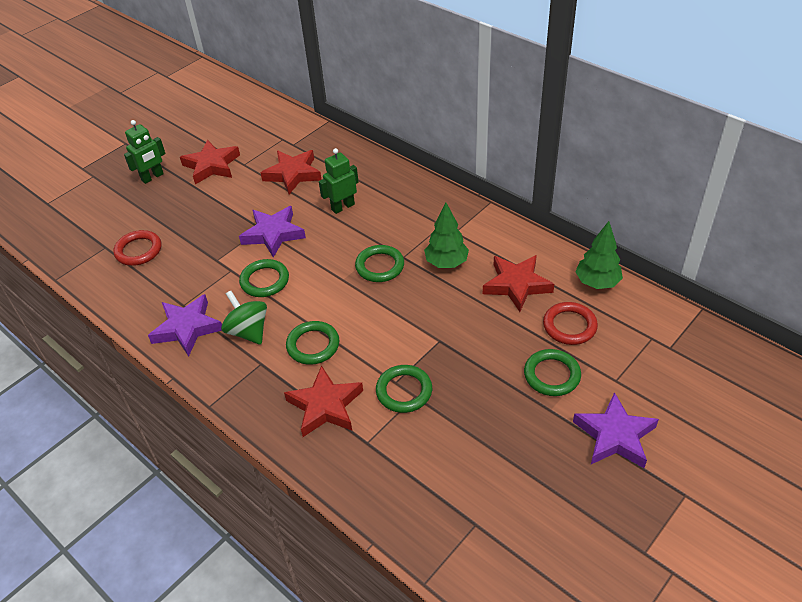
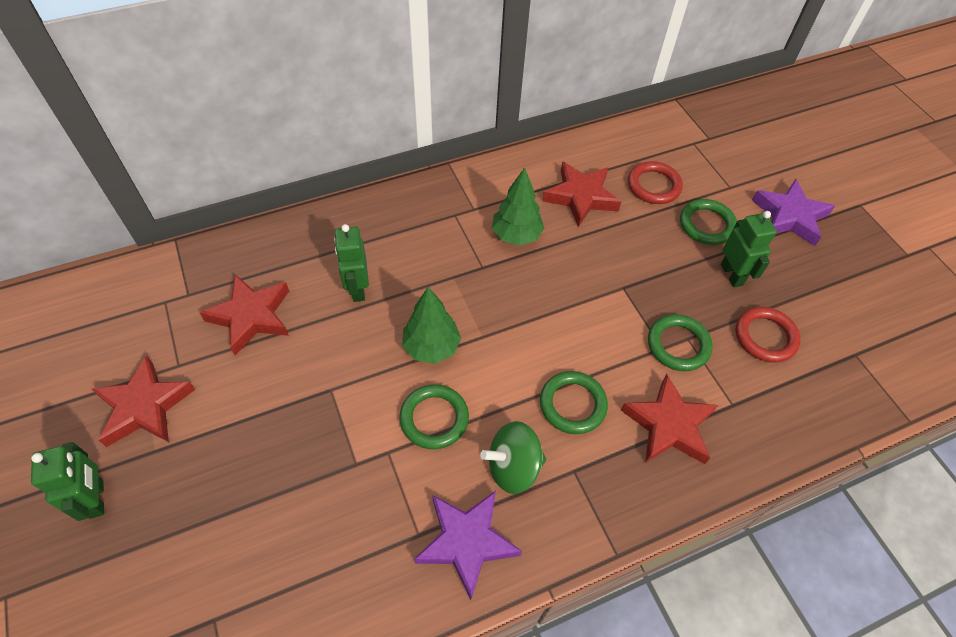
camera: 70 degrees left, 10 degrees up
(138, 250) = (260, 567): red ring -> red ring (765, 337)
(273, 234) = (353, 379): purple star -> none
(380, 266) = (484, 293): green ring -> none
(505, 408) = (732, 274): none -> green robot
(597, 283) = (610, 143): green tree -> green tree (431, 347)

